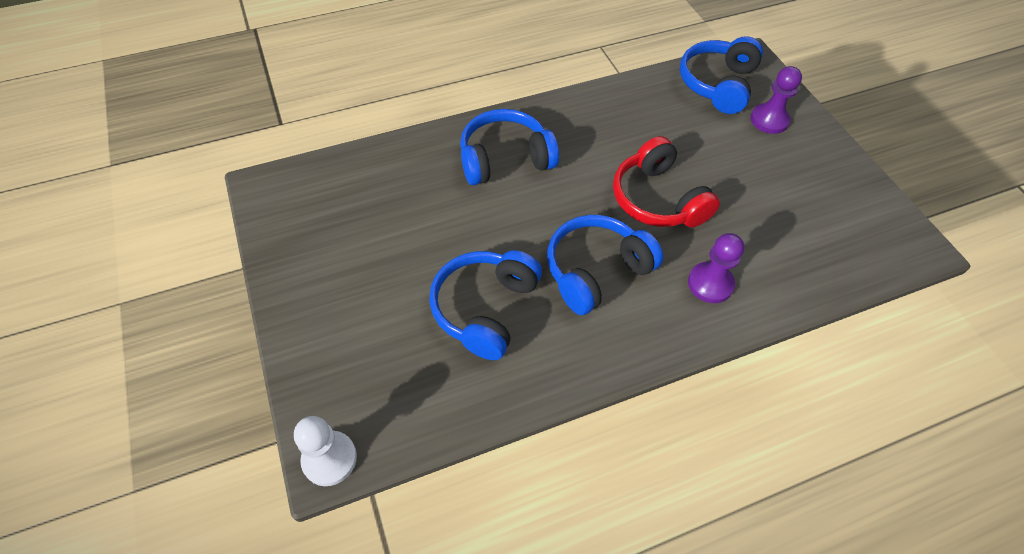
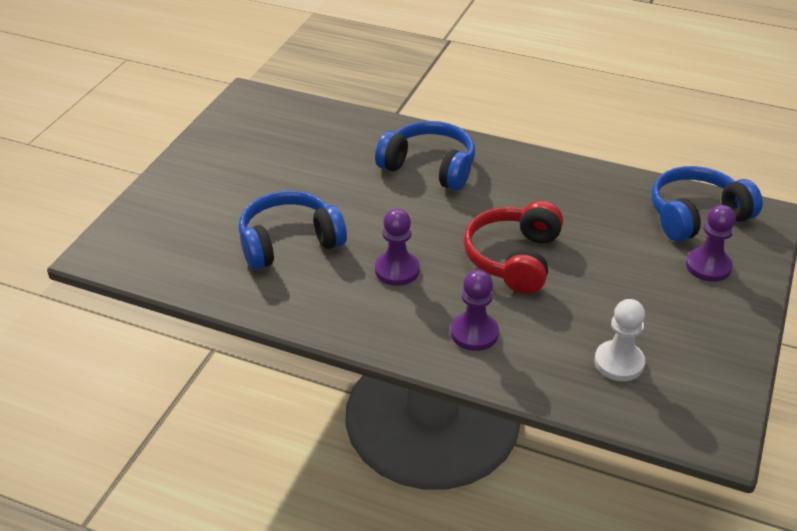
camera: 45 degrees right, 15 degrees down
(329, 459) = (98, 255): white pawn -> white pawn (619, 362)
(596, 271) = (397, 270): blue headphones -> purple pawn

